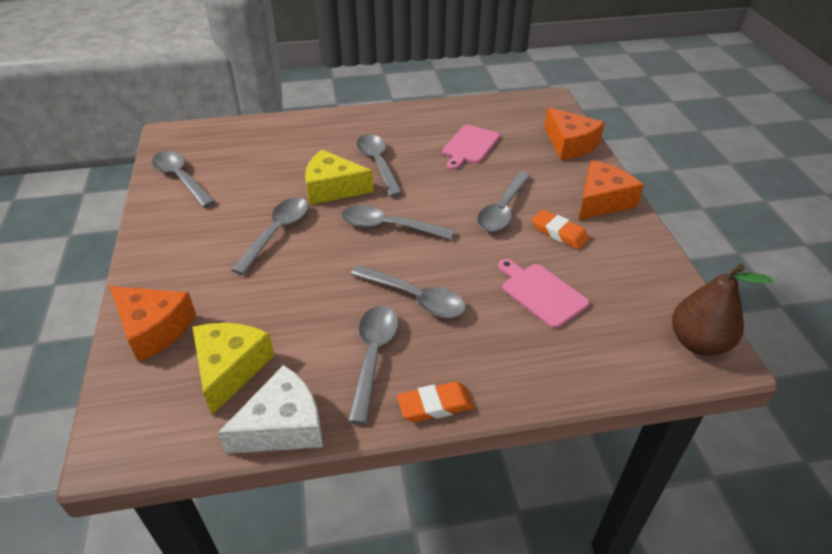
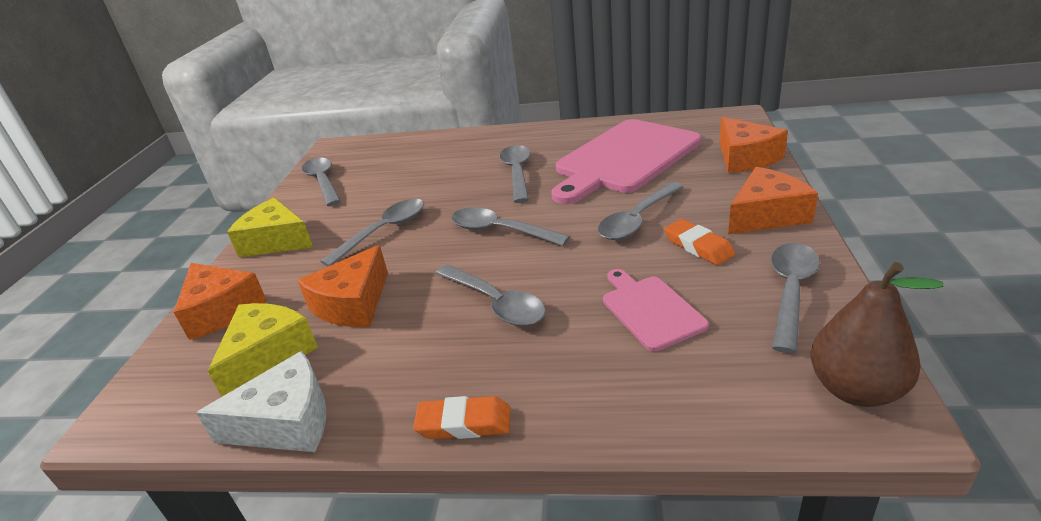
camera: 20 degrees right, 10 degrees down
(285, 310) = (353, 303): none -> orange cheese
(332, 188) = (460, 194): yellow cheese -> yellow cheese (276, 241)
(373, 356) = (420, 359): grey spoon -> grey spoon (790, 291)
(470, 146) = (624, 158): pink cutting board -> pink cutting board, size x2.03

